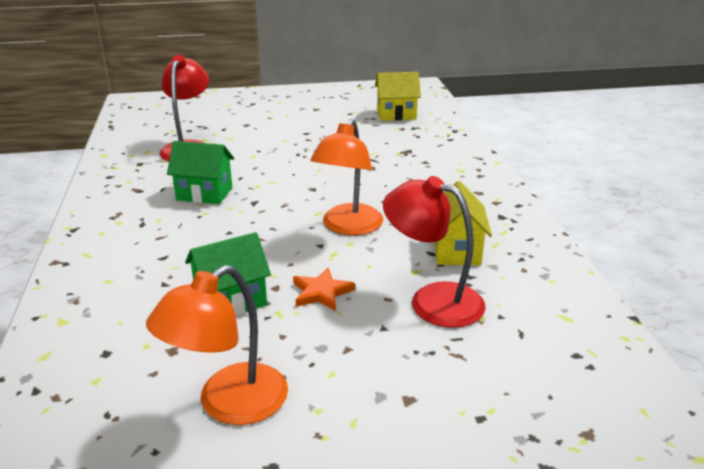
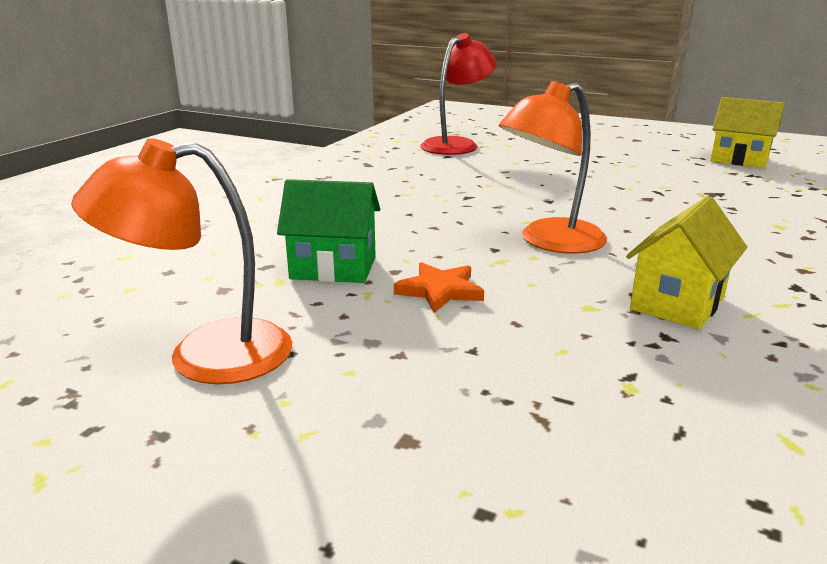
camera: 35 degrees right, 5 degrees down
(204, 194) = (425, 179): green house -> none
(432, 300) = (577, 344): red lamp -> none

